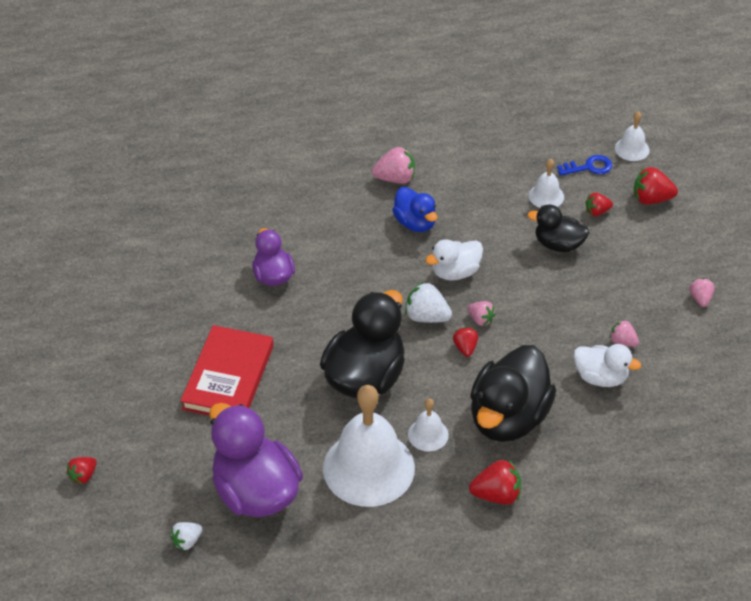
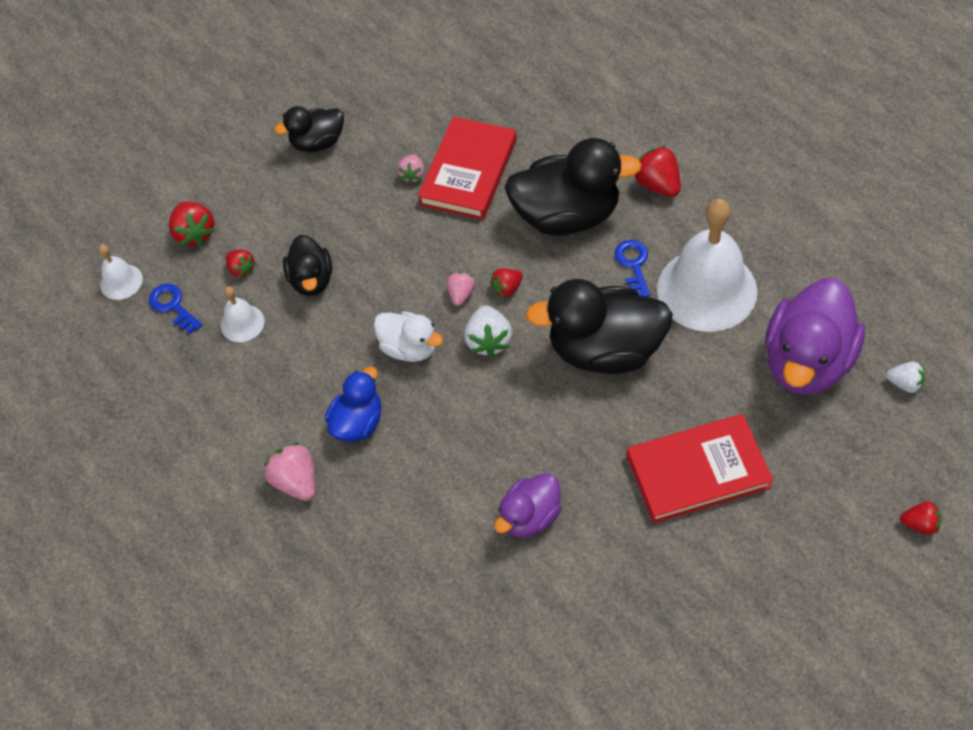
camera: 115 degrees left, 10 degrees up
(428, 434) = (633, 265): white bell -> blue key
(601, 377) = (468, 172): white duck -> red book
(700, 299) = (318, 142): pink strawberry -> black duck

